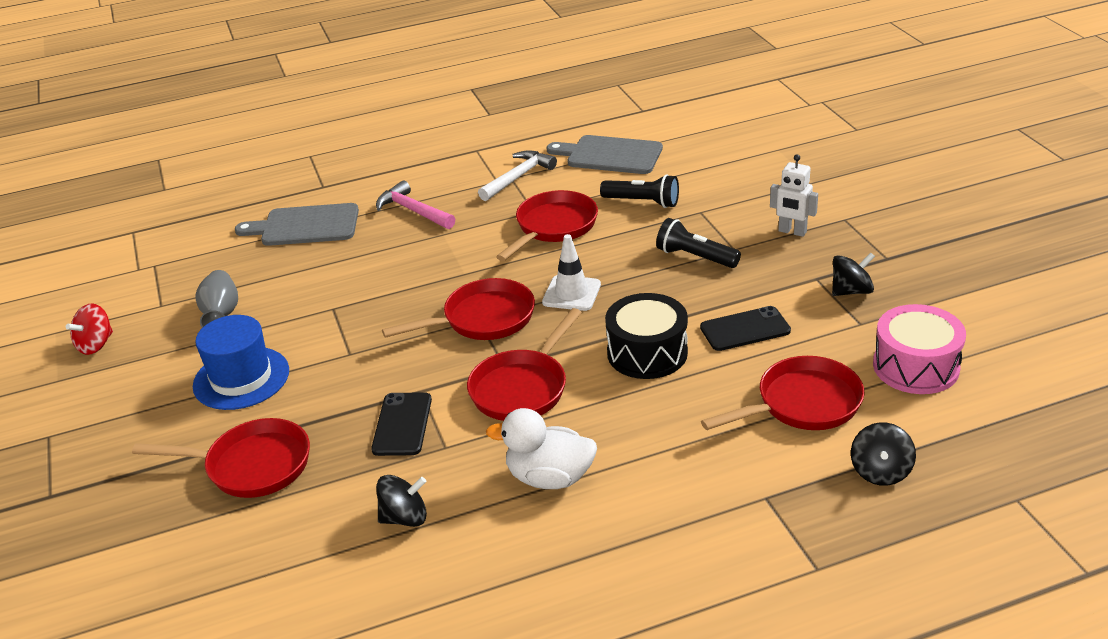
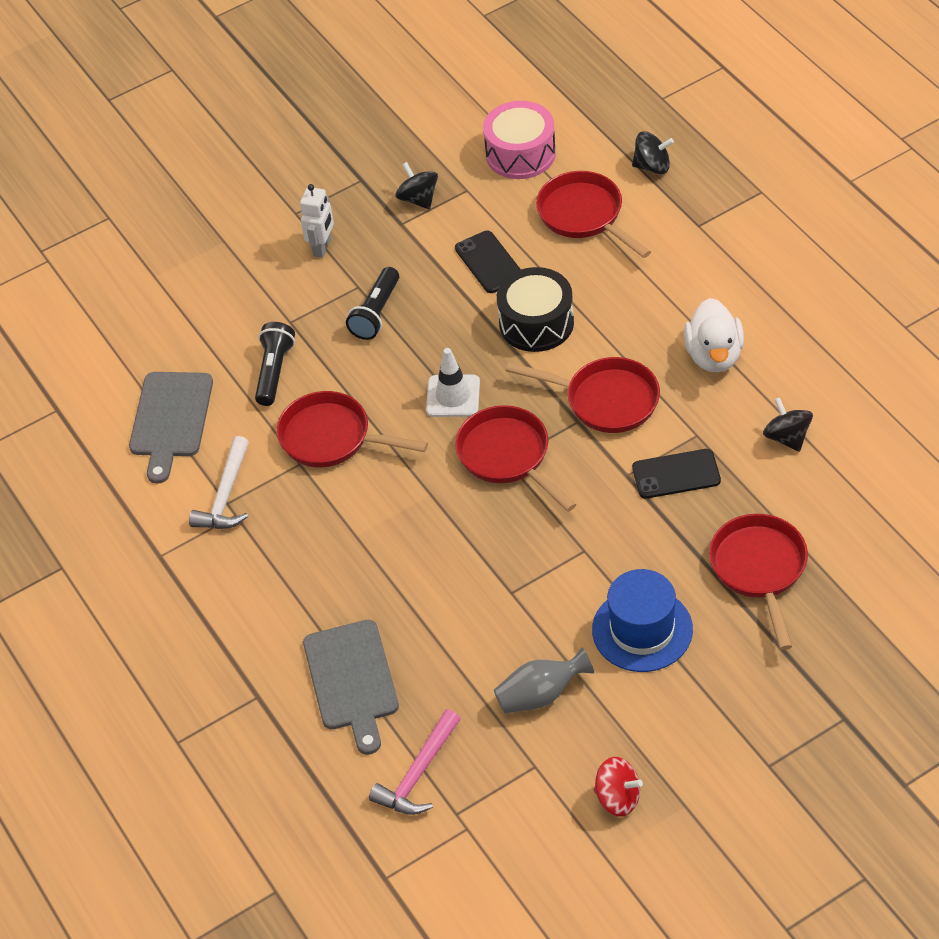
camera: 100 degrees left, 15 degrees up
(413, 211) = (309, 578): pink hammer -> pink hammer (418, 774)
(518, 177) = (226, 495): white hammer -> white hammer turned 105 degrees counterclockwise

